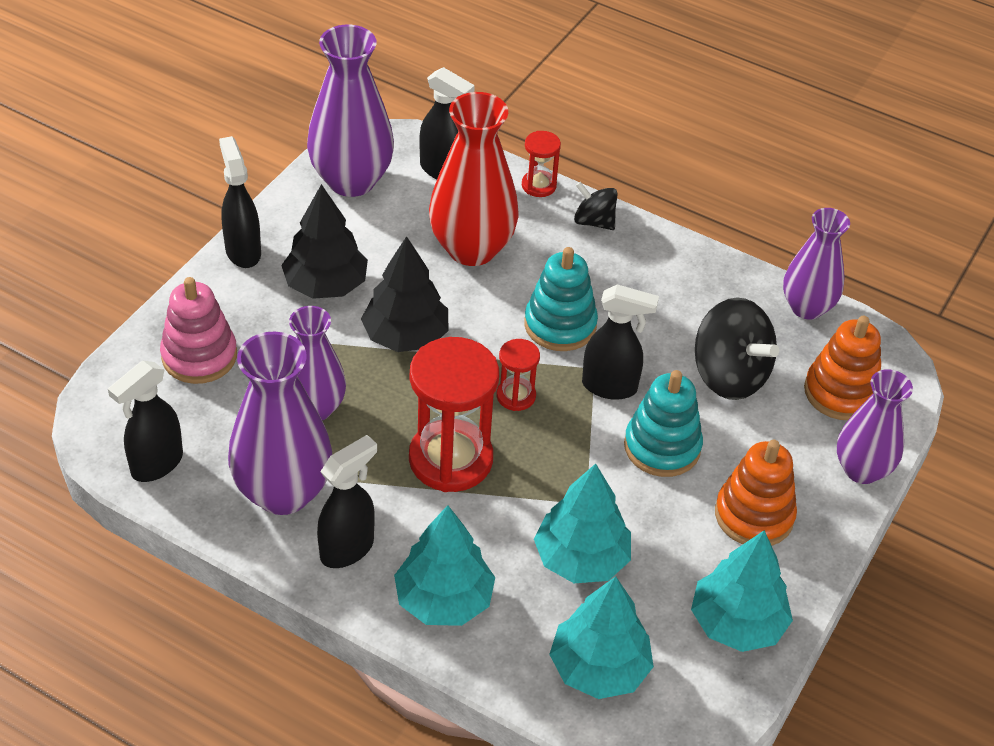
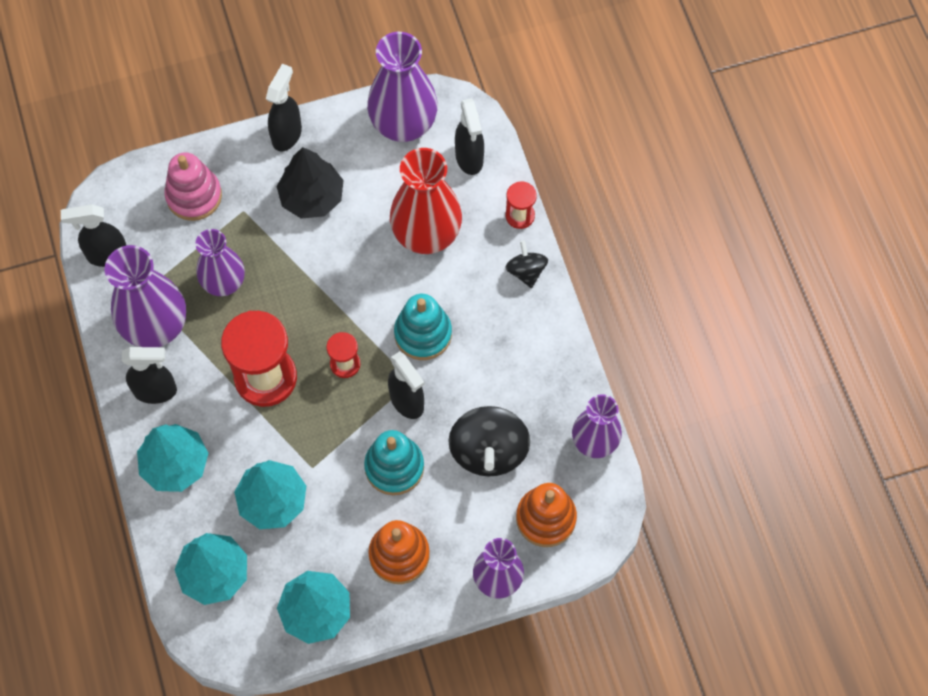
camera: 45 degrees right, 20 degrees up
(406, 336) = (323, 271): black tree -> none

